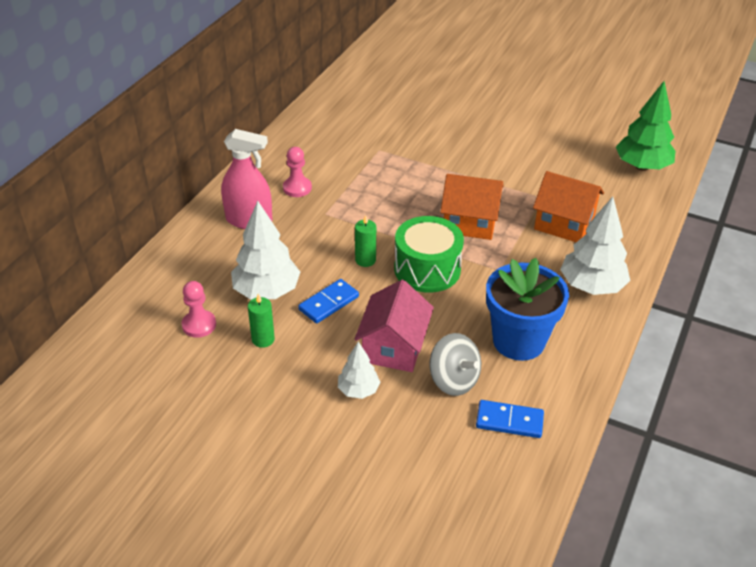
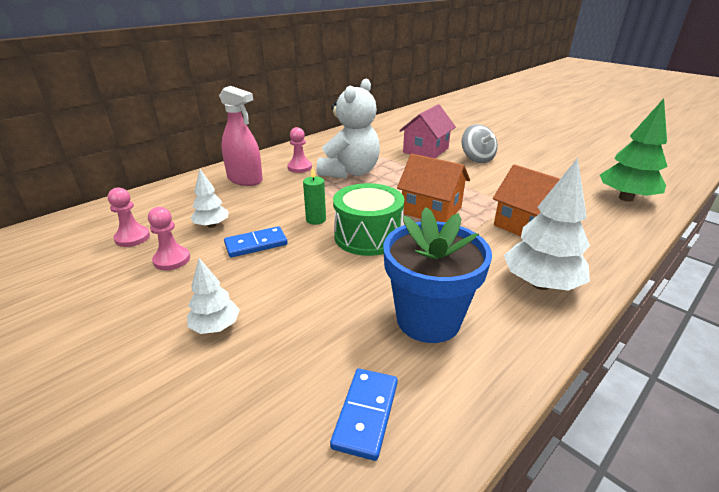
camera: 20 degrees right, 10 degrees down
(263, 339) = (172, 260): green candle -> pink pawn
(266, 291) = (212, 225): white tree -> white tree, size x0.56
(359, 184) = (350, 172): none -> white teddy bear
(394, 347) = (286, 294): pink house -> pink house (425, 150)
(453, 380) = (326, 343): grey spinning top -> grey spinning top (477, 159)
(509, 421) = (365, 414): blue domino -> blue domino turned 75 degrees clockwise

